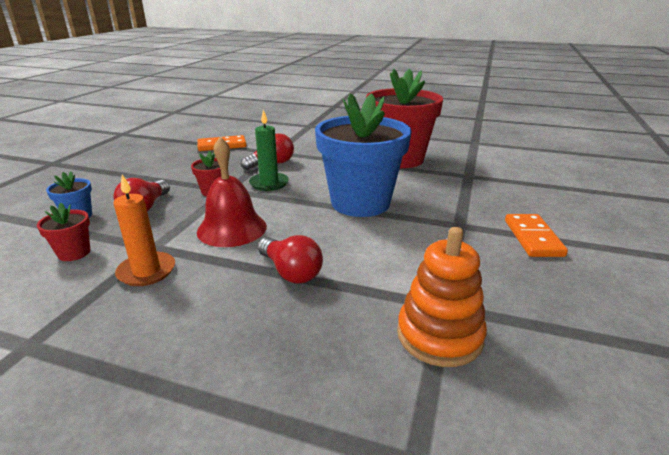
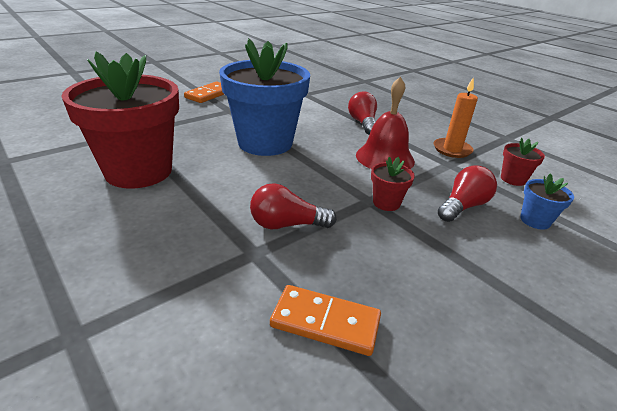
camera: 150 degrees left, 5 degrees up
(269, 183) = (319, 192): green candle -> none
(439, 335) = (321, 90): orange stacking toy -> none

